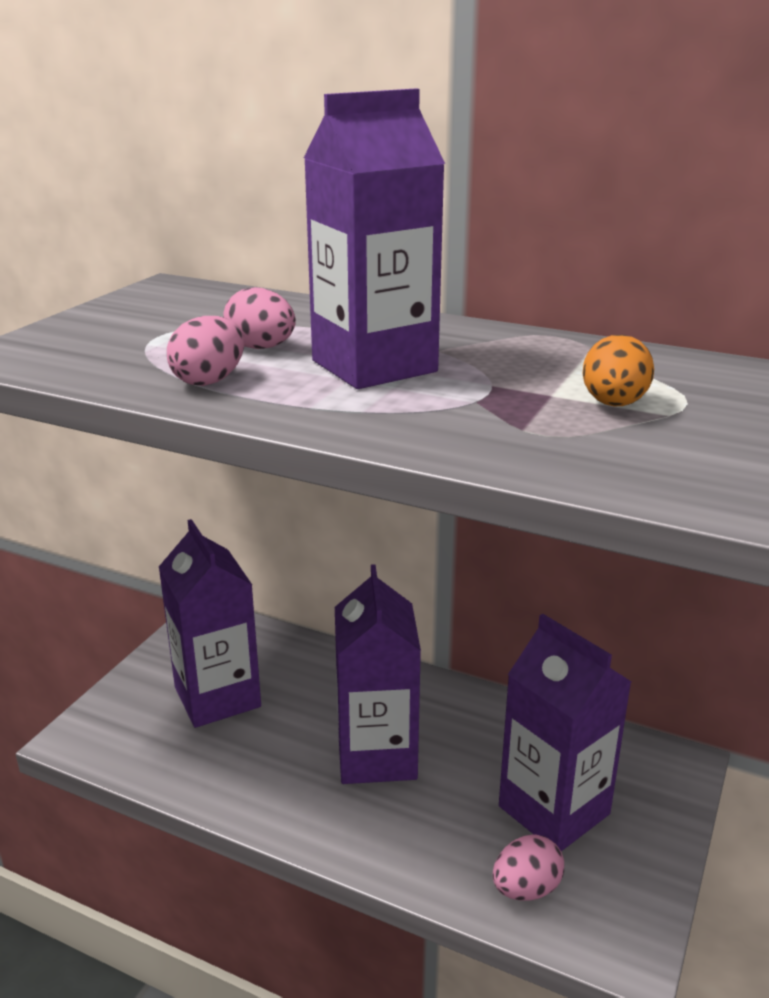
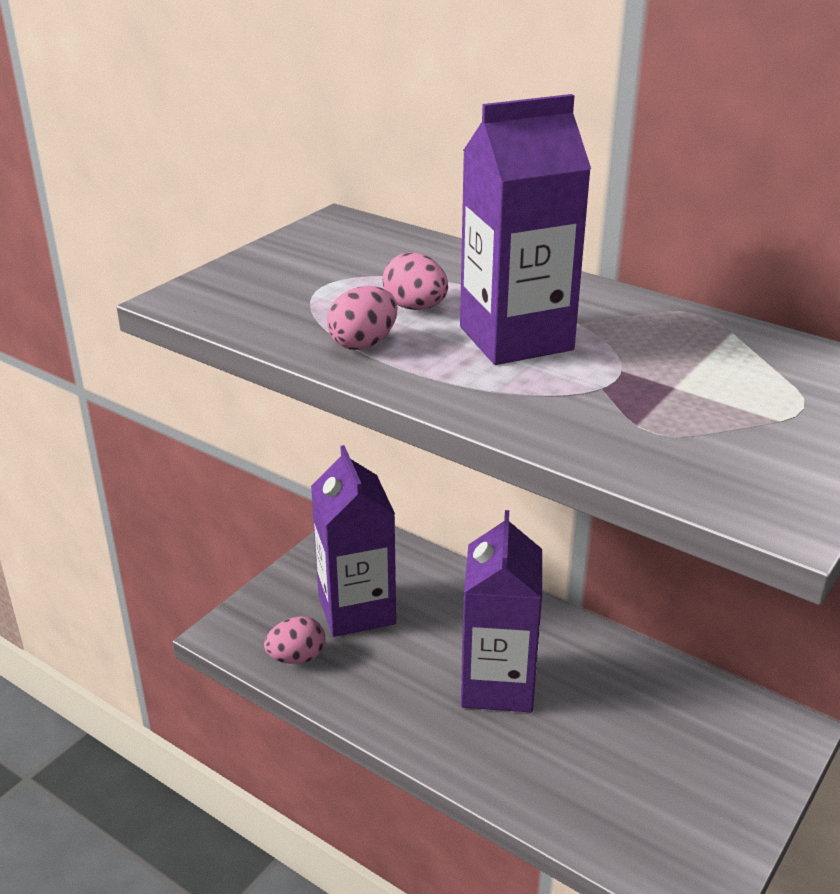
camera: 10 degrees right, 5 degrees up
(526, 889) = (616, 827): pink egg -> pink egg (297, 657)
(554, 810) = (657, 758): purple carton -> none
(614, 404) = (731, 403): orange egg -> none

